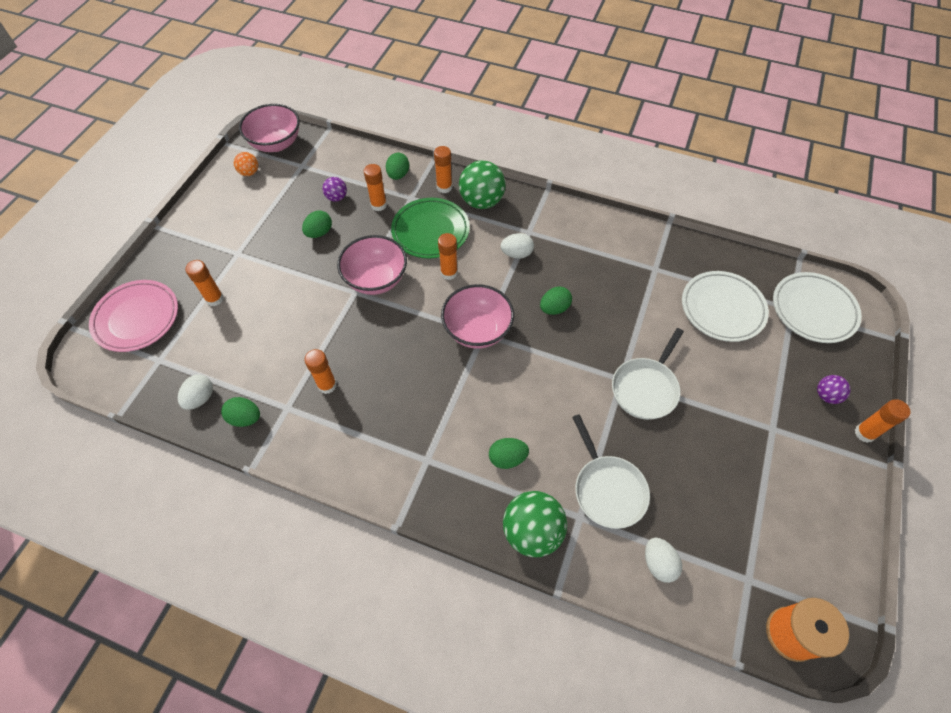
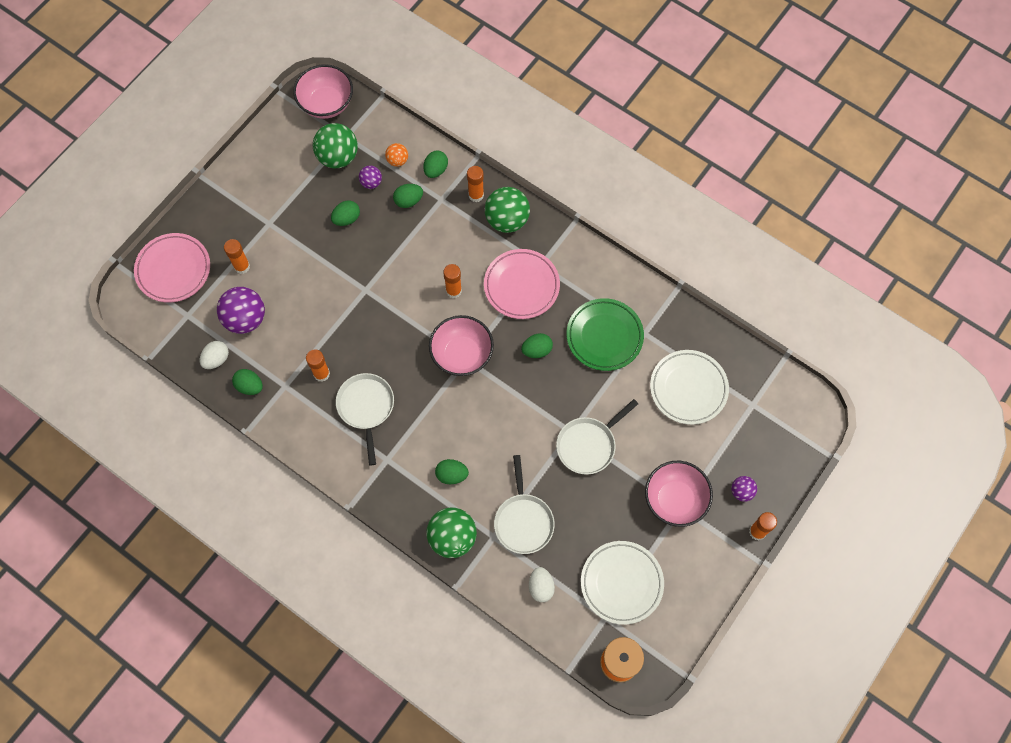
camera: 15 degrees right, 10 degrees up
(227, 349) = (245, 319): none -> purple ball
(249, 172) = (295, 133): orange ball -> orange ball (397, 160)
(297, 183) = (338, 157): none -> green ball
(376, 279) = (386, 281): pink bowl -> pink bowl (675, 499)
(378, 205) = (408, 201): orange glue stick -> green egg
(387, 409) = (366, 408): none -> white pan
(430, 231) = (449, 242): green plate -> green plate (604, 336)
(516, 254) = (521, 286): white egg -> pink plate
(813, 310) = (771, 411): white plate -> white plate (621, 583)

